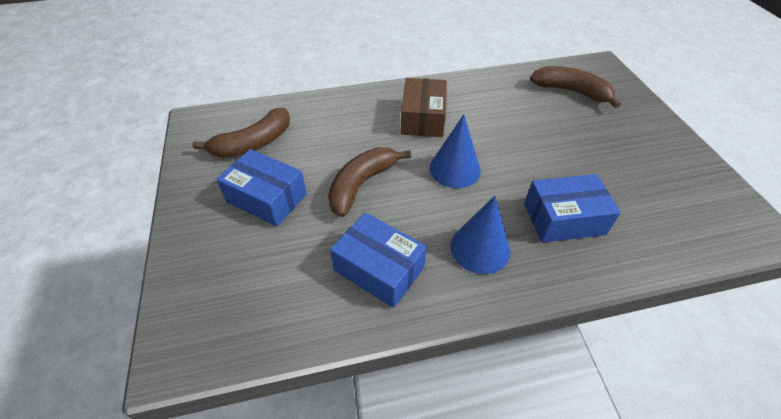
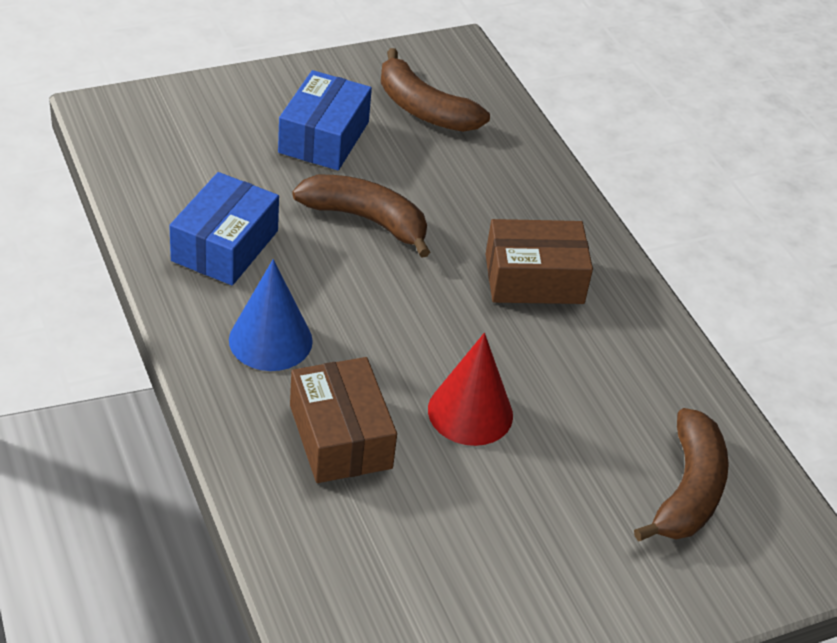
camera: 75 degrees right, 5 degrees down
(454, 169) = (421, 316): blue cone -> none
(532, 158) = (470, 412): none -> red cone
(563, 219) = (340, 436): blue box -> brown box

